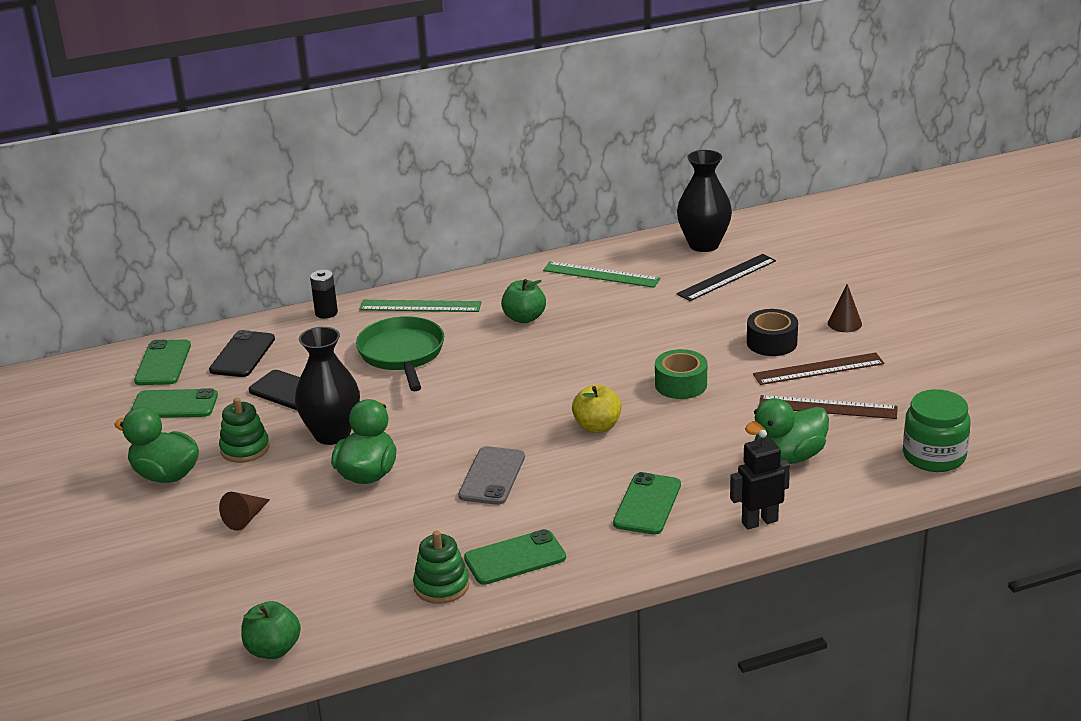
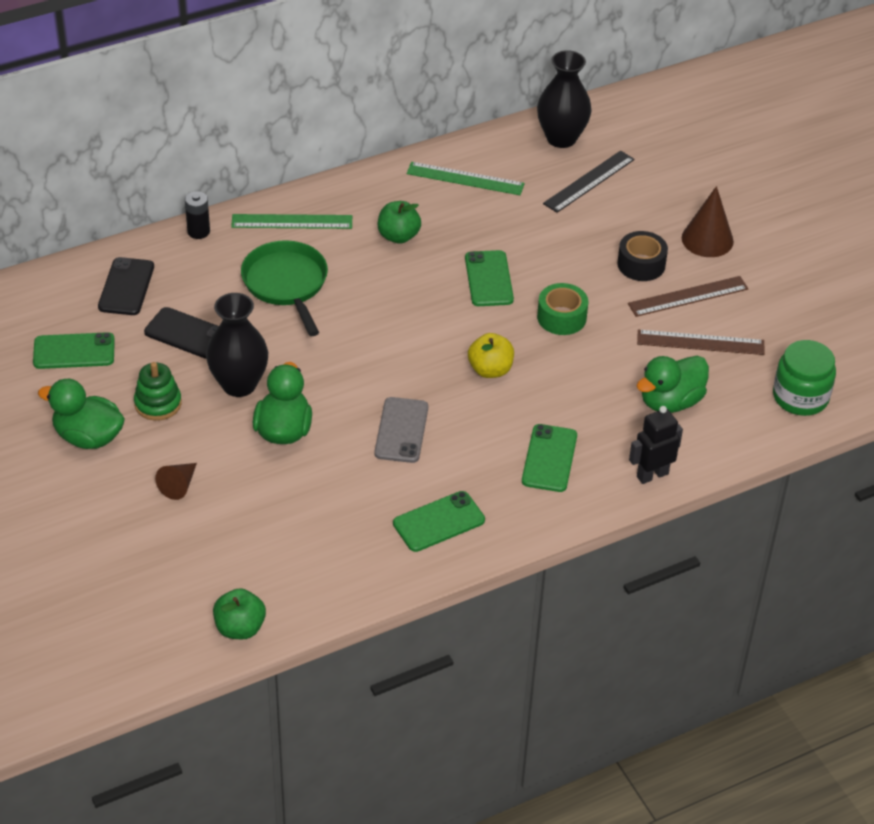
camera: 10 degrees left, 15 degrees up
(163, 363) = (48, 299): green phone -> green phone (489, 279)
(441, 586) = (378, 554): green stacking toy -> none
(844, 323) = (707, 239): brown cone -> brown cone, size x1.60

